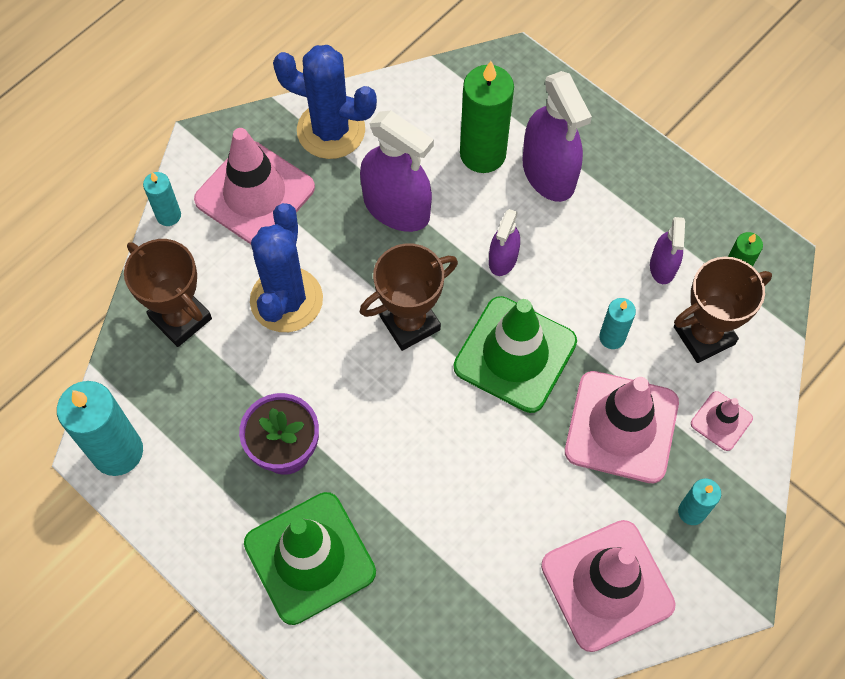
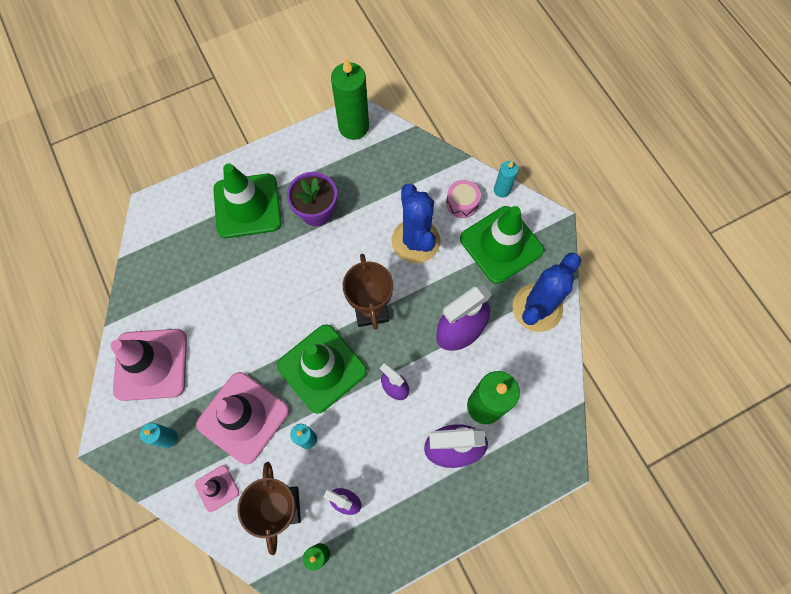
camera: 110 degrees right, 5 degrees up
(117, 452) = (353, 127): turquoise candle -> green candle
(180, 318) = (426, 179): brown trophy -> none
(206, 259) = (462, 203): none -> pink drum
(255, 194) = (501, 244): pink traffic cone -> green traffic cone
(286, 300) = (415, 241): blue cactus -> blue cactus turned 45 degrees clockwise

